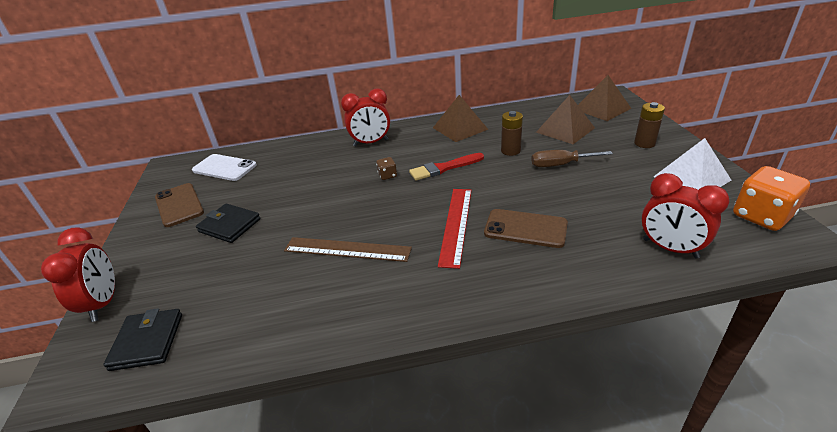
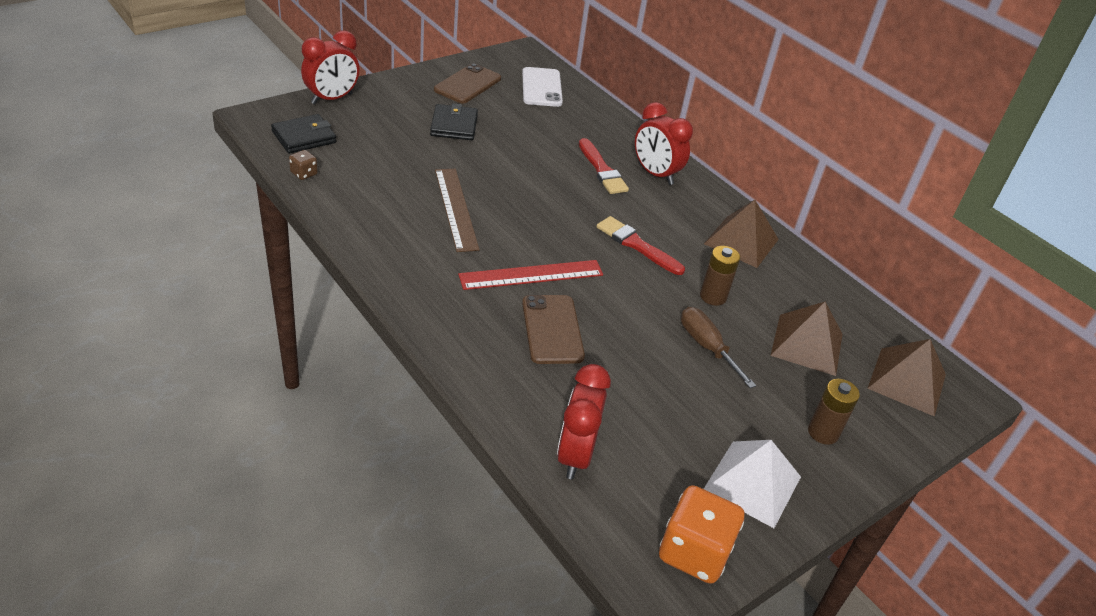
camera: 55 degrees right, 5 degrees up
(350, 163) = (602, 170): none -> red brush
(387, 175) = (594, 204): brown dice -> brown dice (304, 174)

